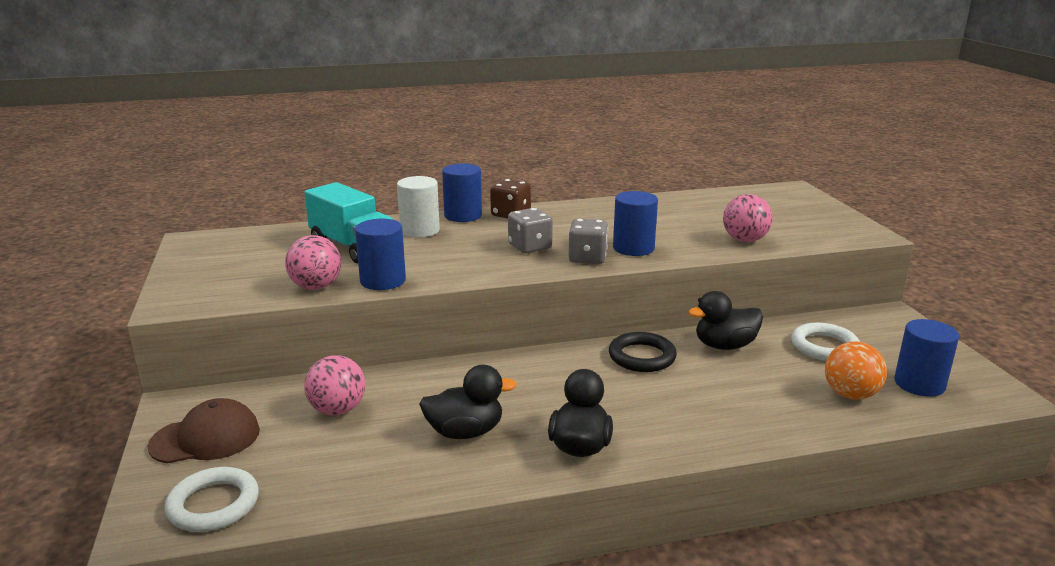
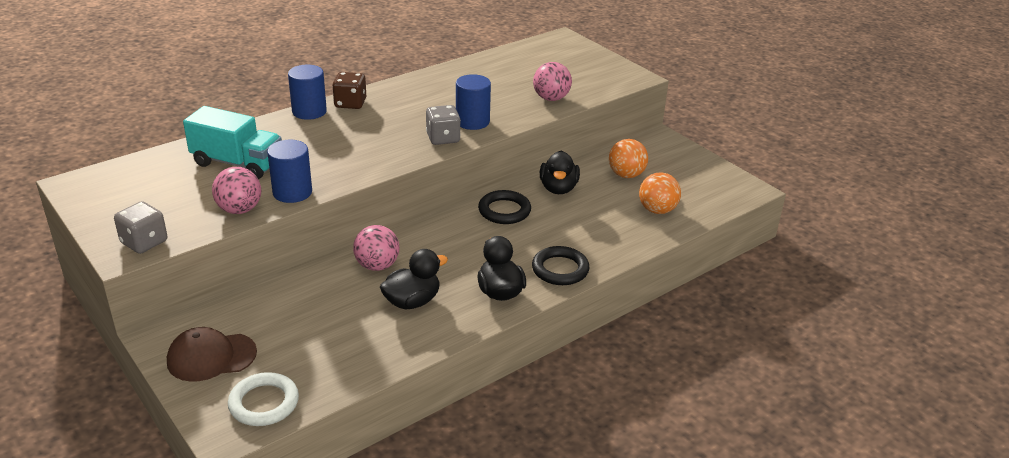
camera: 25 degrees left, 10 degrees up
(206, 438) = (211, 357): brown cap -> brown cap turned 150 degrees counterclockwise
(338, 410) = (301, 308): pink ball -> pink ball (377, 266)
(420, 230) = (283, 134): white cylinder -> none
(530, 247) = (390, 135): grey dice -> grey dice (144, 242)
(675, 437) = (560, 269): none -> black ring
(724, 346) = (558, 188): black duck -> black duck turned 45 degrees counterclockwise
(824, 347) = (626, 175): white ring -> orange ball
(919, 384) = (696, 192): blue cylinder -> none

